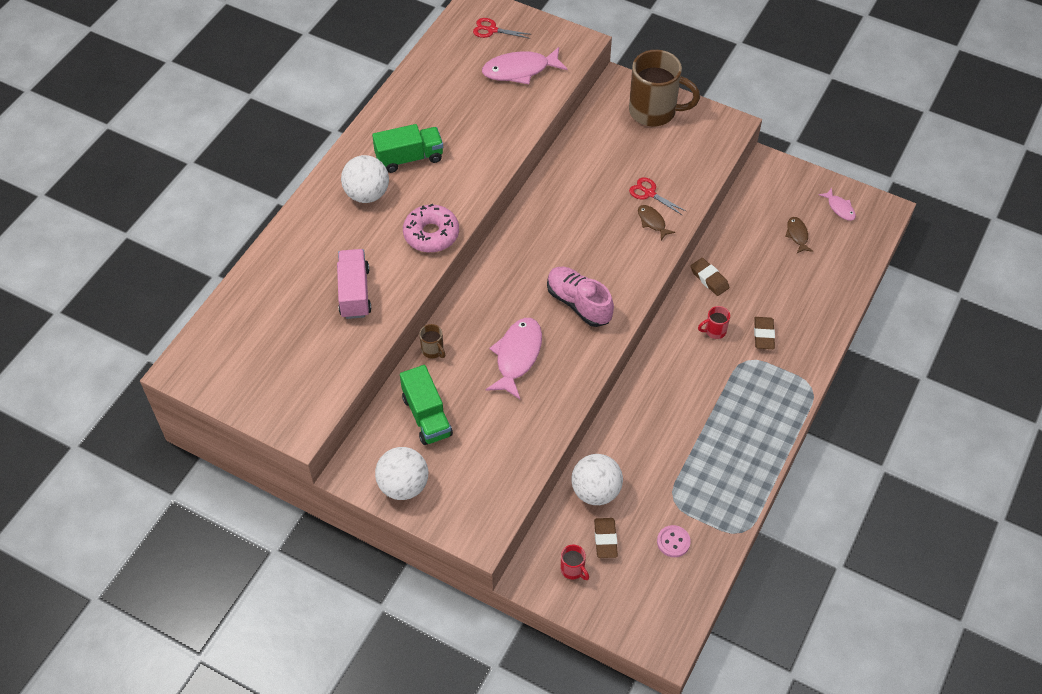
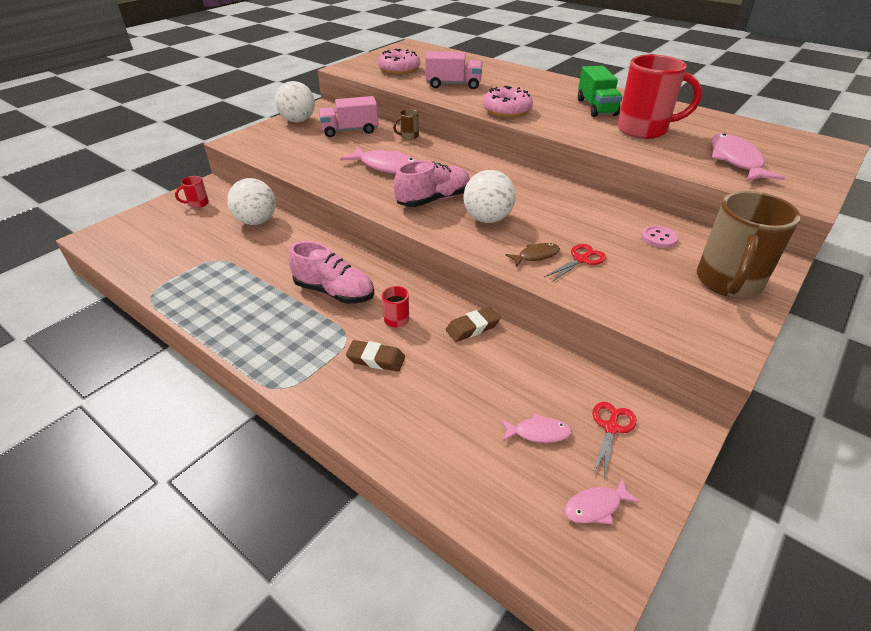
camera: 100 degrees right, 15 degrees down
(300, 362) = (399, 69): none -> pink donut
(367, 194) = (554, 92): white ball -> white ball (487, 219)
(427, 416) = (350, 131): green truck -> pink truck
(463, 124) = (644, 130): none -> red mug
(492, 30) = (795, 151): red scissors -> red scissors (611, 428)
(605, 539) = (209, 220): brown eraser -> none
(673, 542) = (177, 253): pink button -> pink button (659, 238)
(693, 384) = (334, 292): none -> pink shoe
(797, 235) = (538, 432): brown fish -> pink fish

